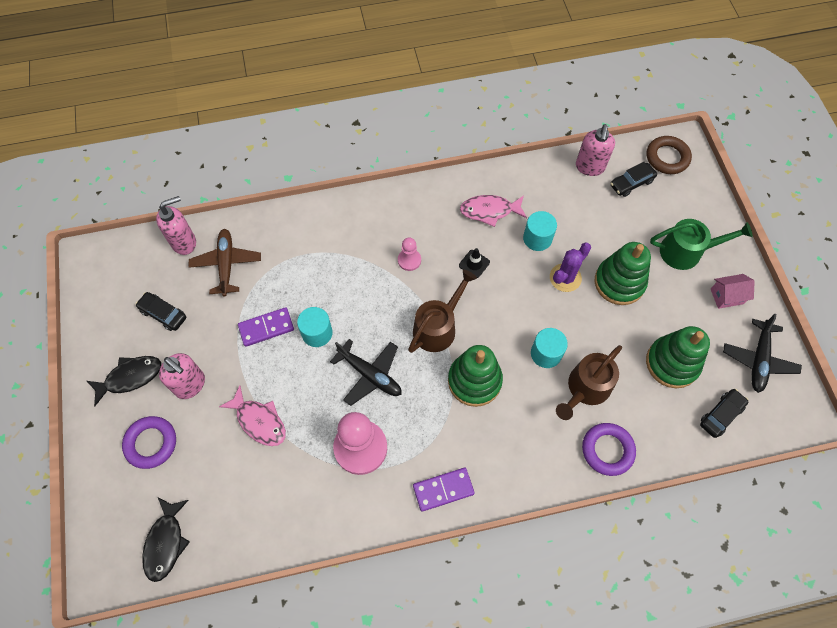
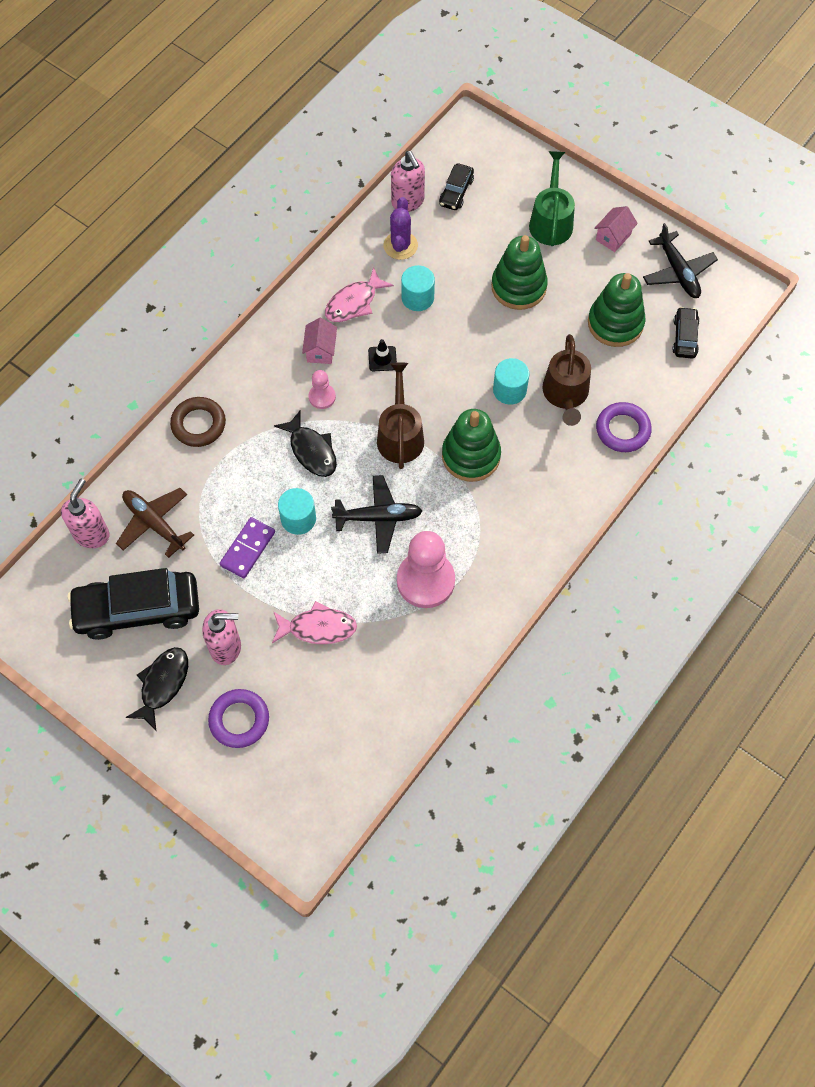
camera: 40 degrees left, 0 degrees up
(163, 314) = (137, 609): black car -> black car, size x2.05
(166, 543) = (333, 782): black fish -> black fish (311, 450)
(437, 227) = (320, 350): none -> pink house
(443, 489) = (522, 559): purple domino -> none
(565, 278) = (470, 315): purple cactus -> purple cactus (400, 245)
(667, 157) = (467, 148): brown ring -> brown ring (198, 424)
(686, 251) = (551, 221): green watering can -> green watering can turned 45 degrees counterclockwise

